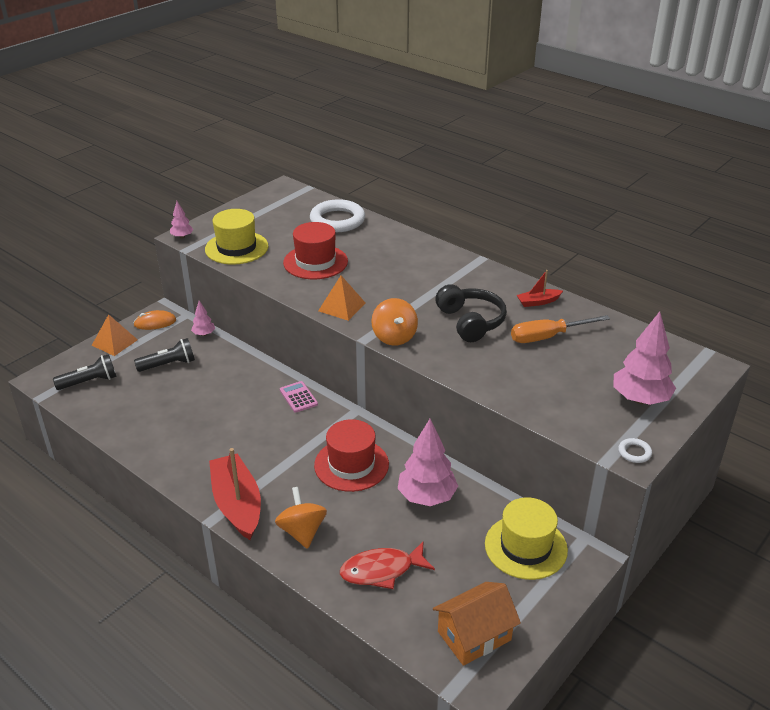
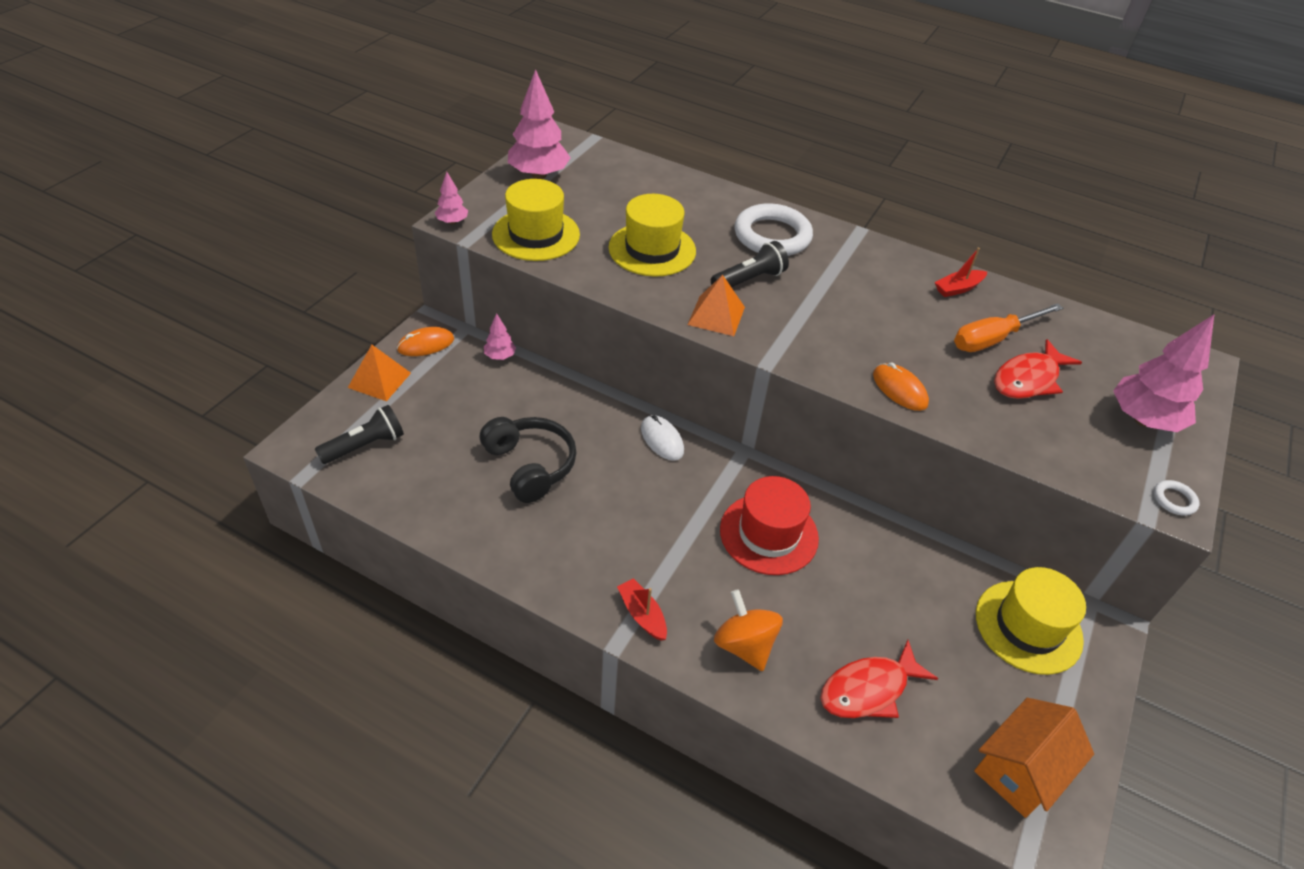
camera: 15 degrees left, 10 degrees up
(168, 364) = (468, 407): black flashlight -> black flashlight (749, 280)
(237, 504) = (642, 614): red boat -> red boat, size x0.49
(298, 397) = (662, 440): pink calculator -> white mouse
(315, 262) = (652, 249): red hat -> yellow hat
(337, 220) = (654, 184): white ring -> white ring (772, 236)
(394, 337) = (804, 356): orange spinning top -> none
(427, 497) = (881, 570): pink tree -> pink tree (539, 175)
(455, 363) = (899, 389): none -> orange mouse
(470, 322) = (890, 325): black headphones -> black headphones (530, 465)
(561, 365) = (1028, 379): none -> red fish

